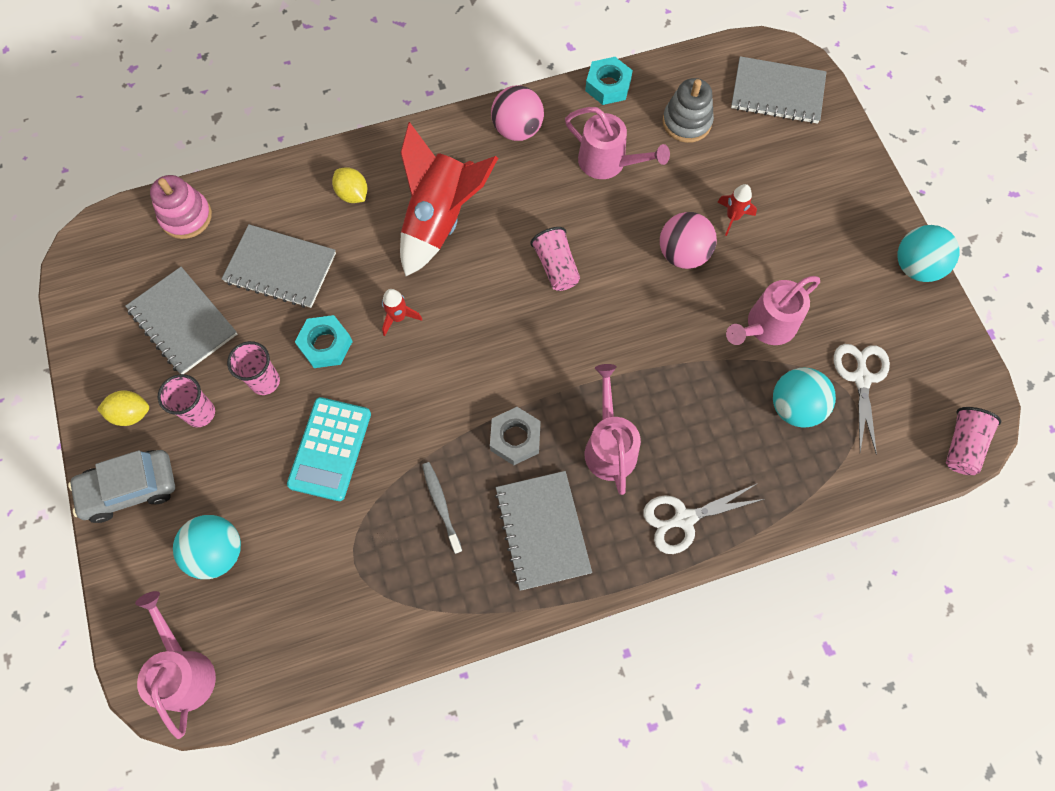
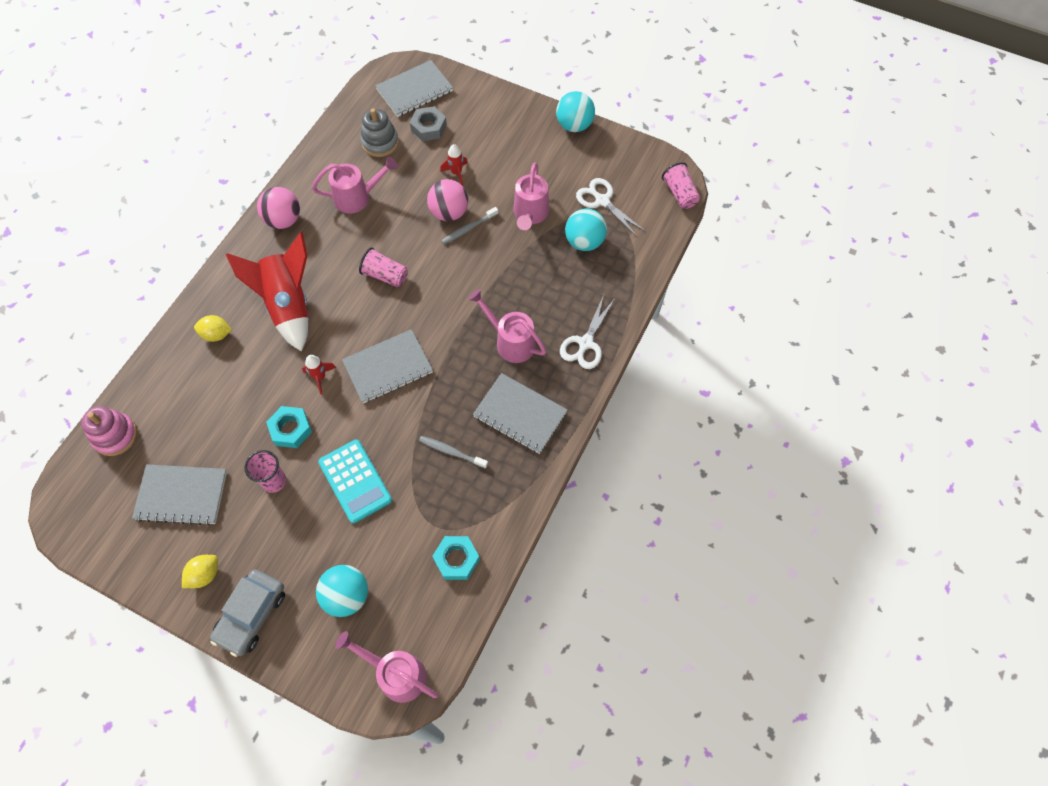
camera: 45 degrees left, 5 degrees down
(200, 413) = (251, 534): pink cup -> none
(280, 268) = (214, 412): grey notebook -> grey notebook (388, 367)
(515, 438) = (456, 382): grey nut -> grey nut (428, 127)
(608, 86) = (313, 156): turquoise nut -> turquoise nut (456, 559)
(685, 288) = (468, 229): none -> grey toothbrush

